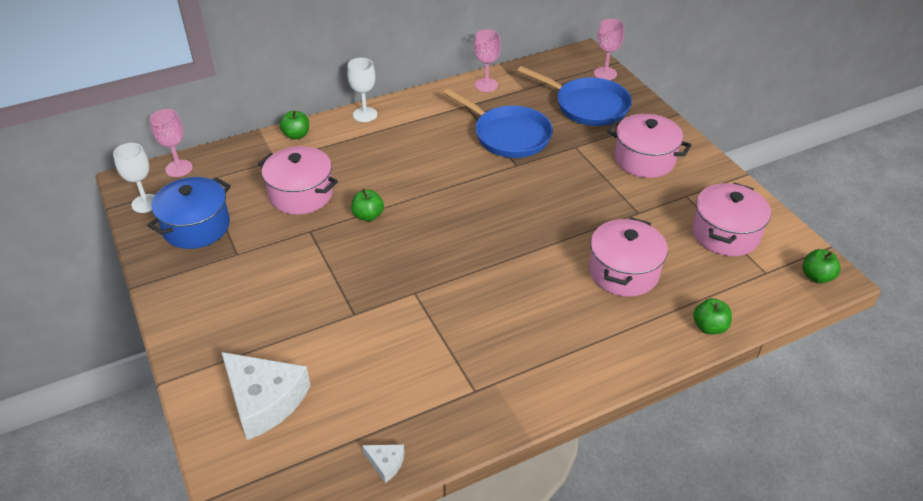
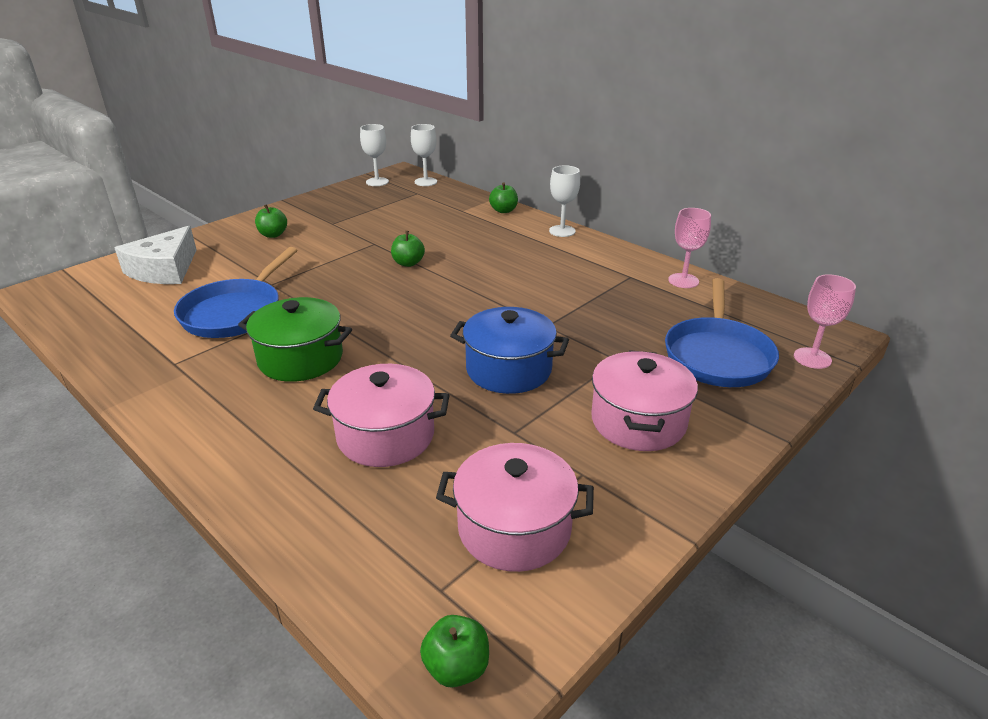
camera: 70 degrees right, 10 degrees down
(179, 168) = (425, 182): pink goblet -> white goblet
(196, 227) = (358, 203): blue pot -> blue pot (509, 369)
(301, 194) = (421, 230): pink pot -> none
(386, 463) = (87, 334): white cheese -> none
(503, 305) = (300, 358): none -> green pot
(508, 135) = (599, 311): blue pan -> blue pan (235, 312)
(709, 327) = (297, 532): green apple -> green apple (273, 235)

